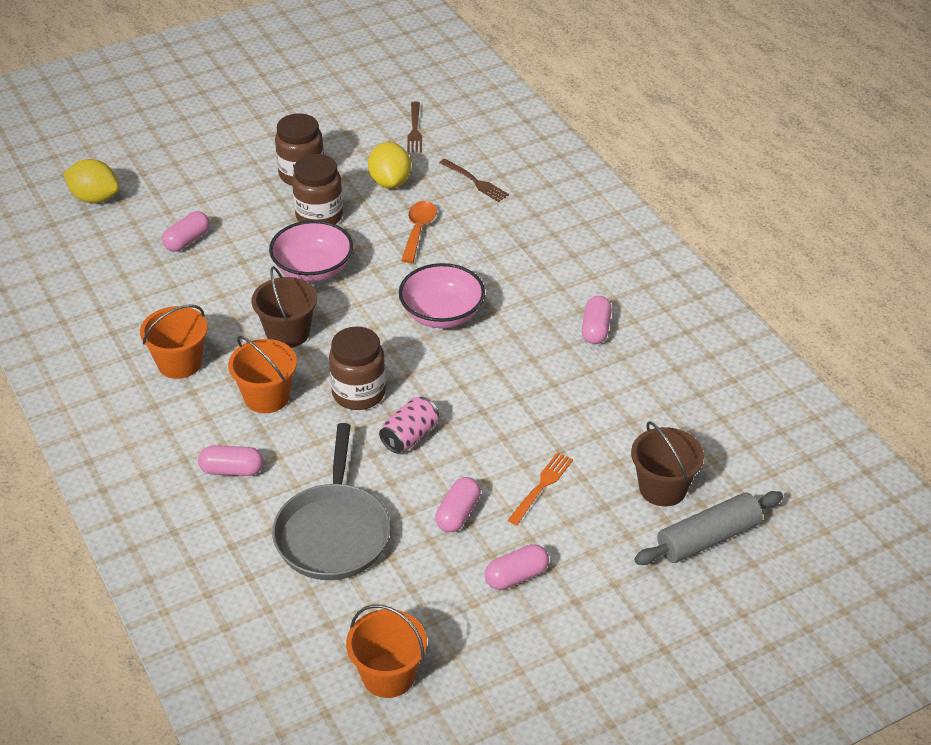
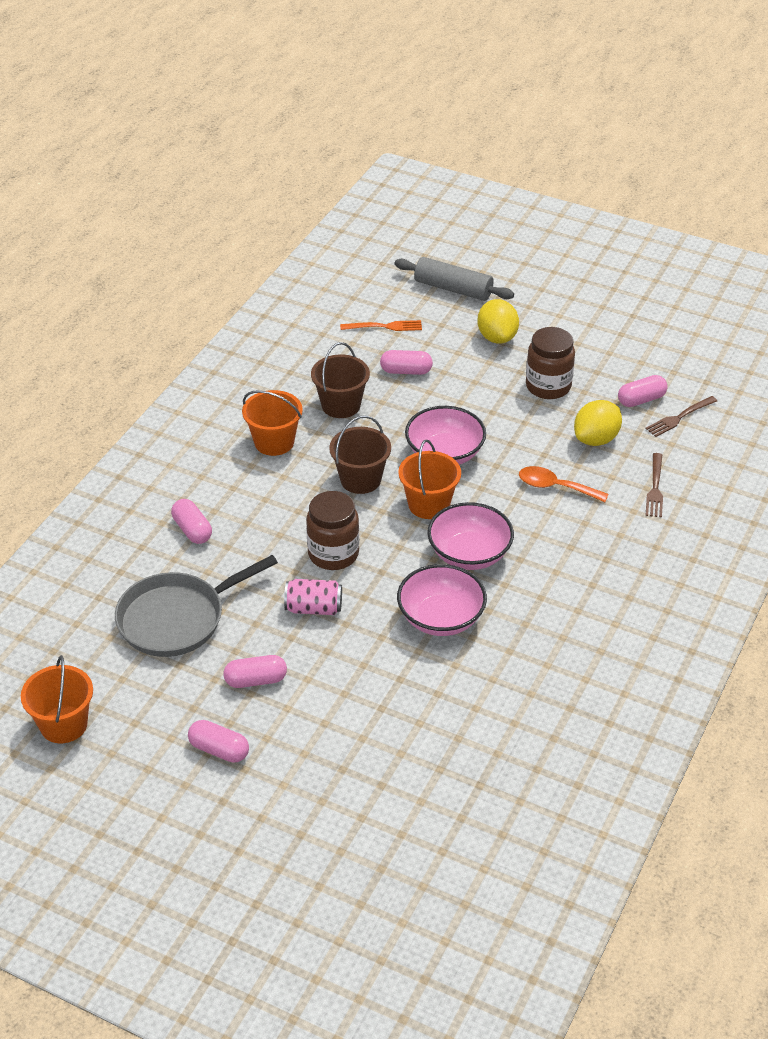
camera: 55 degrees right, 0 degrees up
(95, 198) = (402, 300): yellow lemon -> yellow lemon (497, 337)
(267, 397) = (282, 506): orange bucket -> orange bucket (429, 504)
(319, 216) = (510, 423): brown jar -> none
(418, 230) = (555, 487): orange spoon -> orange spoon turned 135 degrees counterclockwise
(496, 366) = (441, 618): none -> pink bowl
(541, 486) = (329, 716): orange fork -> orange fork (384, 326)
(595, 329) = (548, 659): pink capsule -> pink capsule (641, 400)
(663, 488) = (396, 798): brown bucket -> brown bucket (341, 405)
(708, 538) = (364, 857): grey rolling pin -> grey rolling pin (453, 289)

